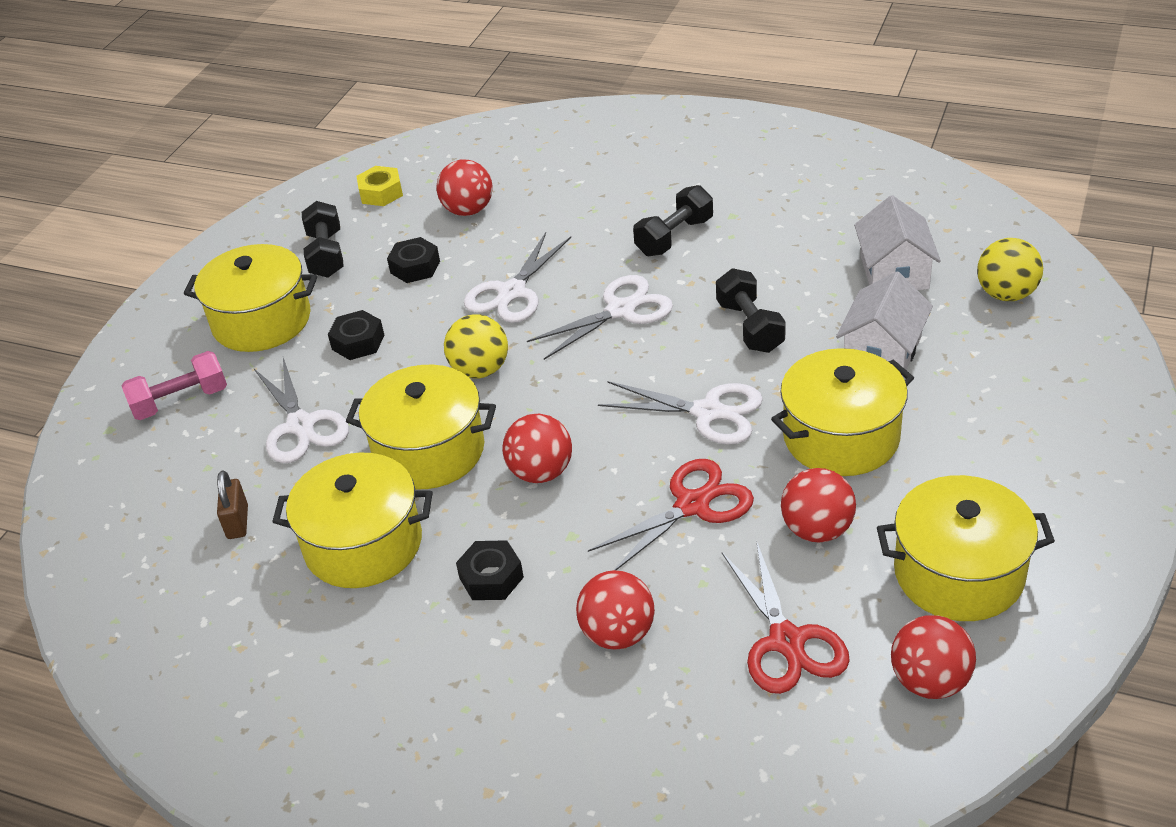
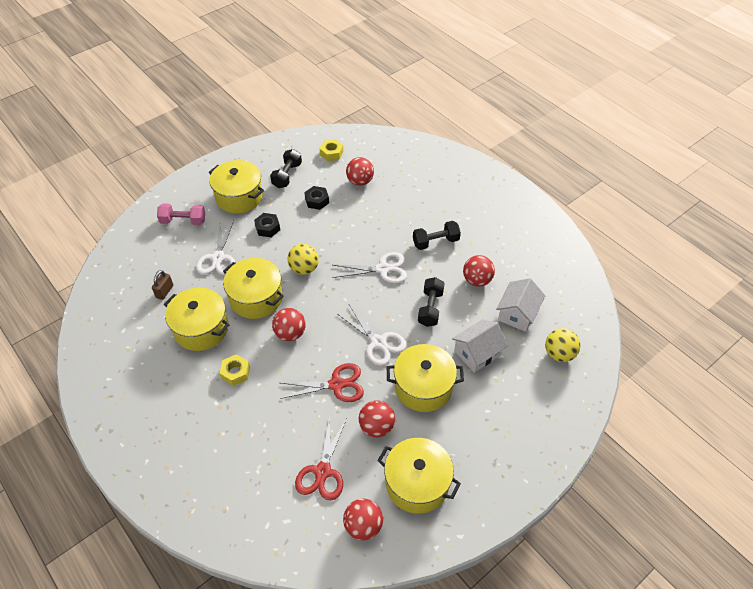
camera: 25 degrees right, 10 degrees up
(491, 578) = (235, 372): black nut -> yellow nut
(512, 292) = (346, 235): white scissors -> none
(618, 634) = (262, 427): red ball -> red ball (477, 280)

